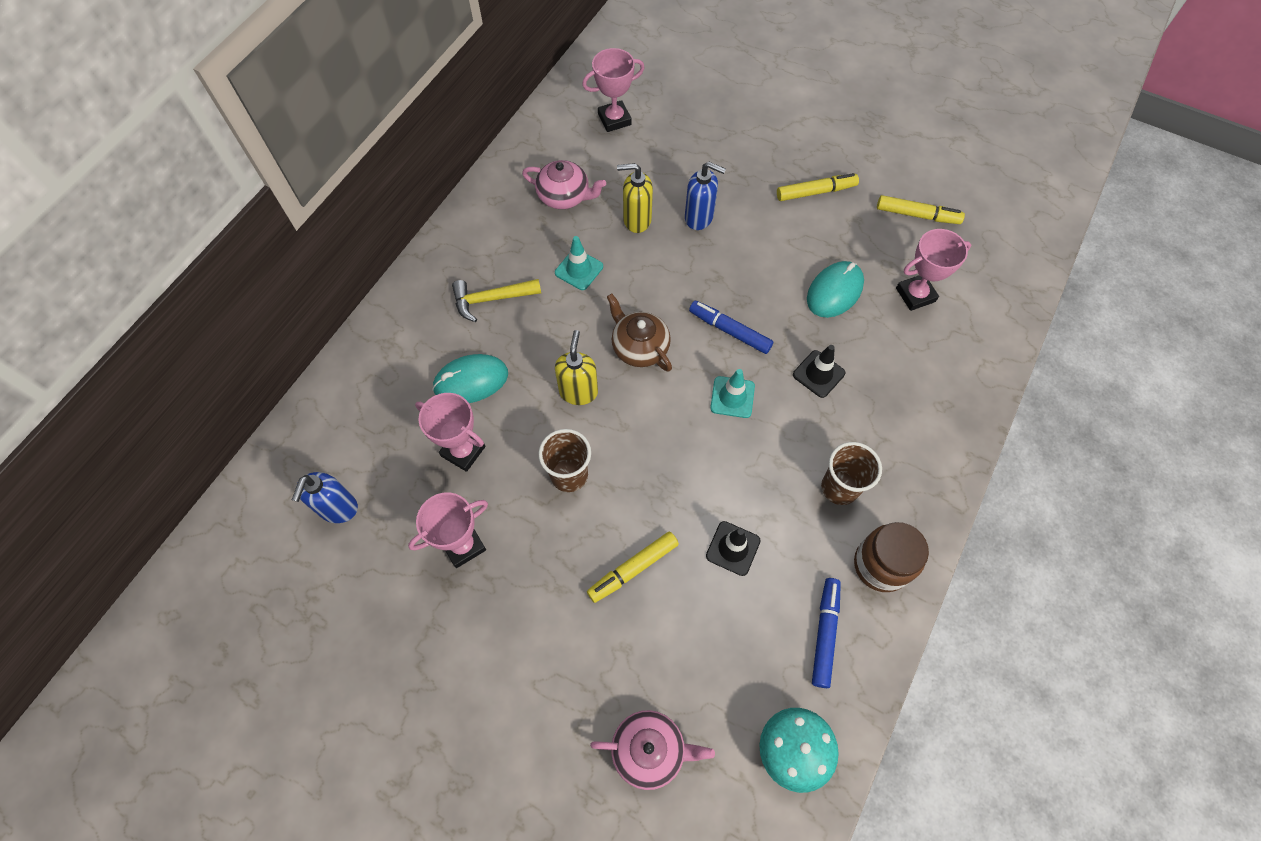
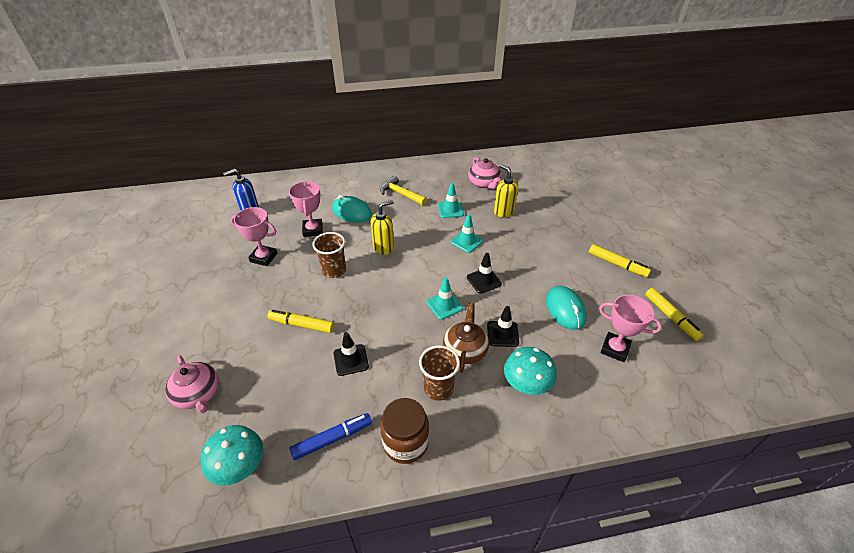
camera: 50 degrees right, 20 degrees down
(614, 119) = (548, 173): pink trophy -> none
(639, 347) = (433, 253): brown teapot -> brown teapot (465, 349)
(651, 297) = (466, 241): none -> turquoise traffic cone
(699, 217) = (535, 231): blue soap dispenser -> none
(729, 331) = (484, 281): blue marker -> black traffic cone
(834, 291) = (565, 309): turquoise mouse -> turquoise mouse turned 75 degrees clockwise
(896, 405) = (526, 385): none -> turquoise mushroom

